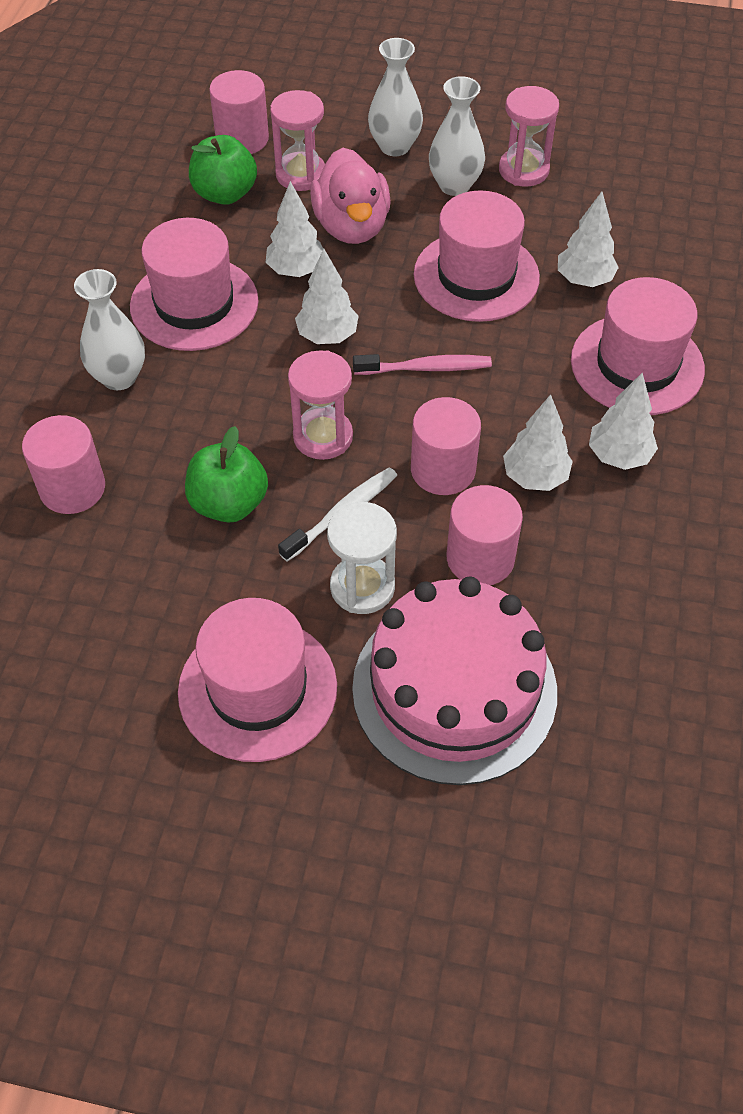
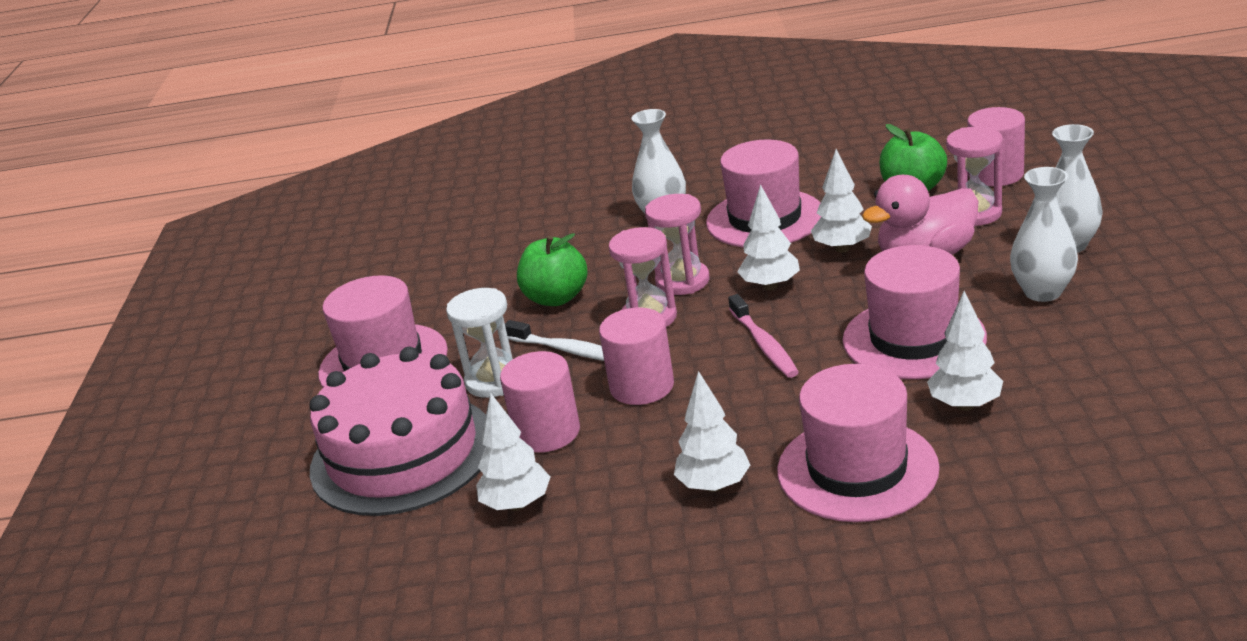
camera: 80 degrees right, 25 degrees down
(72, 488) = (543, 235): pink cylinder -> none
(523, 170) = (1112, 325): pink hourglass -> pink hourglass (682, 281)
(535, 477) = (658, 439): white tree -> white tree (517, 504)

